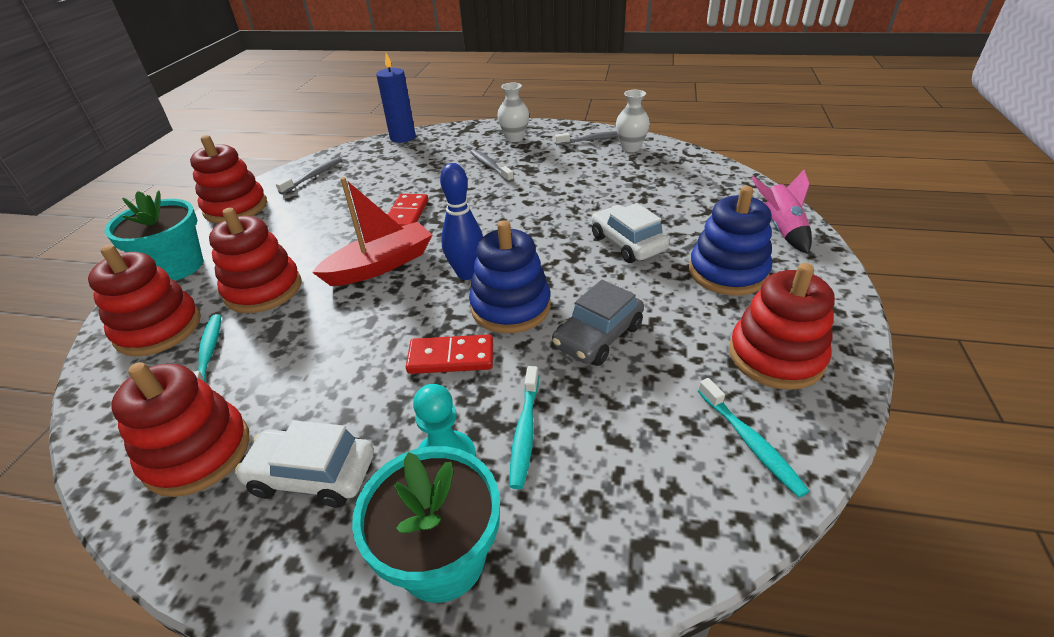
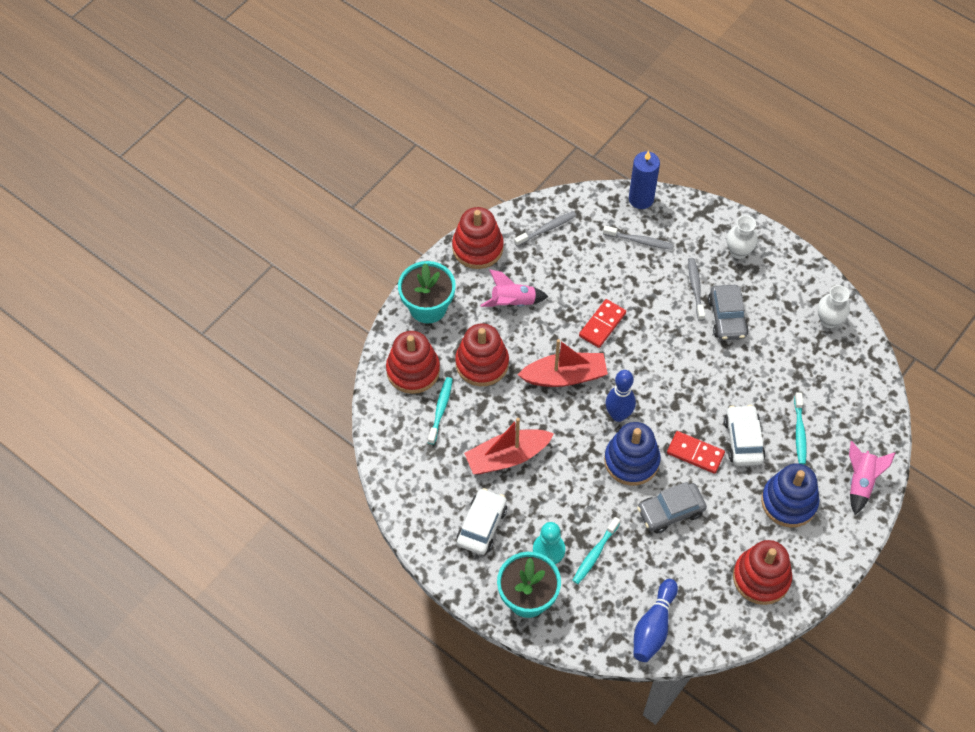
camera: 25 degrees right, 20 degrees up
(197, 453) = (428, 483): red stacking toy -> none
(291, 231) = (513, 302): none -> pink rocket
(312, 475) = (482, 525): white car -> white car turned 75 degrees clockwise
(330, 368) = (507, 457): none -> red boat
(451, 357) = (578, 484): red domino -> red domino (695, 453)
(535, 173) = (727, 318): none -> grey car
(593, 140) = (805, 291): grey toothbrush -> grey toothbrush (639, 241)
(690, 495) = (653, 627): none -> blue bowling pin
(750, 442) = (703, 617): turquoise toothbrush -> turquoise toothbrush (799, 432)

